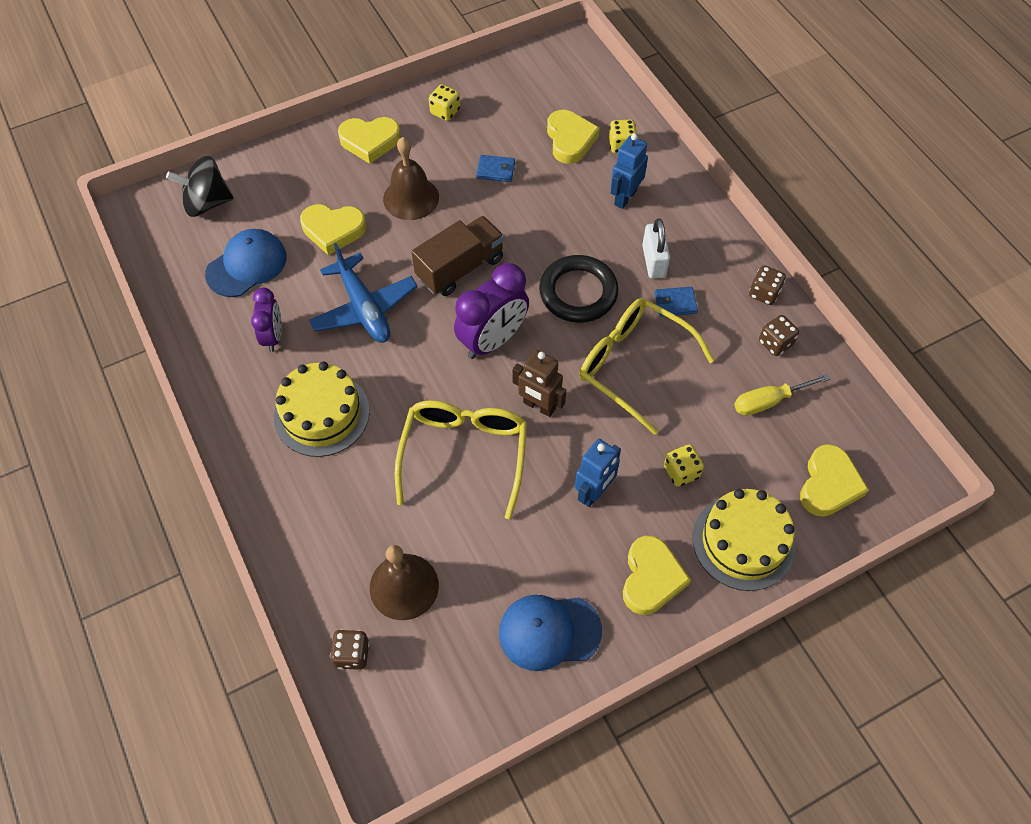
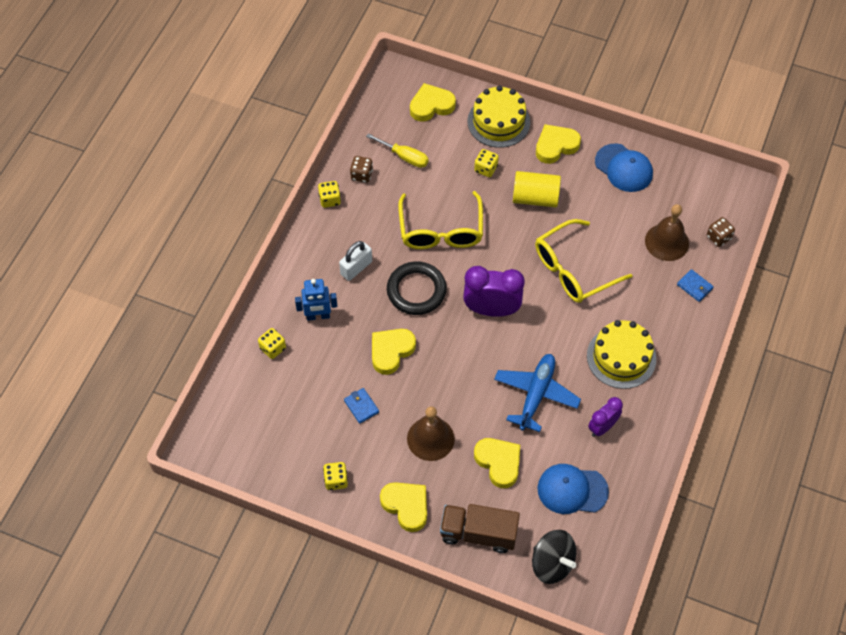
camera: 130 degrees left, 0 degrees up
(460, 268) = (458, 366): brown truck -> brown truck (478, 533)
(539, 406) = (510, 257): brown robot -> none
(570, 140) = (294, 382): yellow heart -> yellow heart (391, 351)
(594, 492) = (535, 198): blue robot -> yellow cylinder
(675, 303) = (378, 238): blue wallet -> blue wallet (694, 286)
(764, 293) = (330, 200): brown dice -> yellow dice

